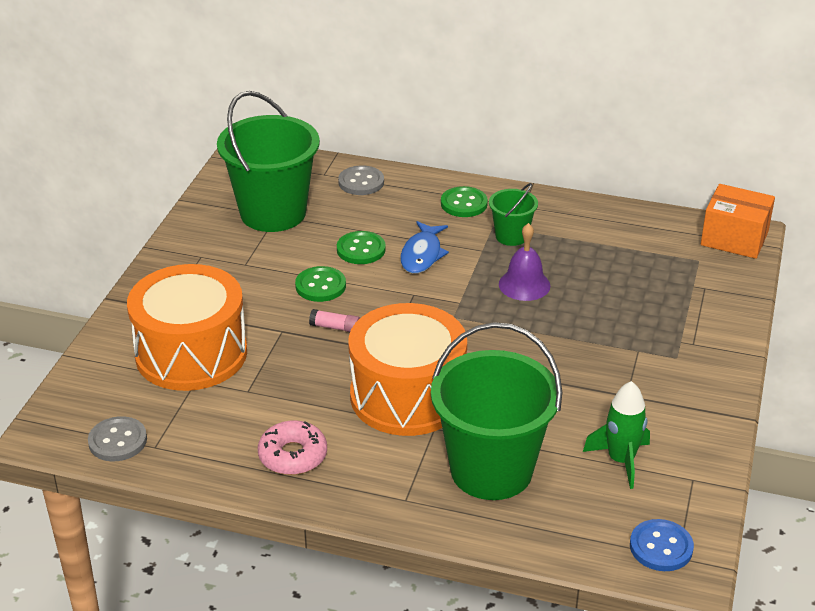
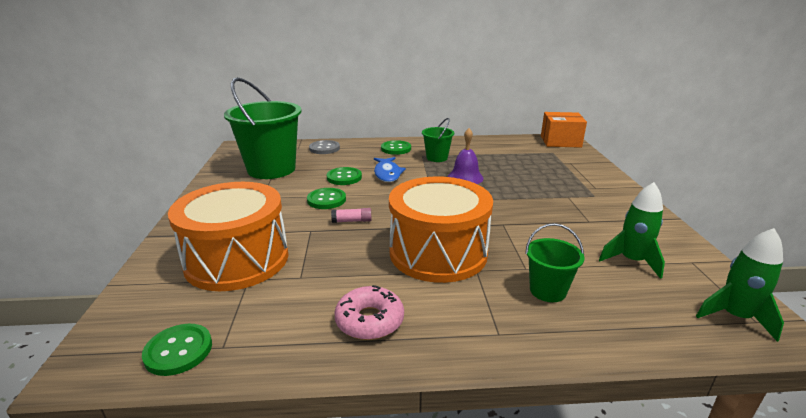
camera: 20 degrees left, 10 degrees down
(118, 441) = (178, 351): grey button -> green button
(491, 470) = (547, 290): green bucket -> green bucket, size x0.48
(661, 547) = (735, 317): blue button -> green rocket

